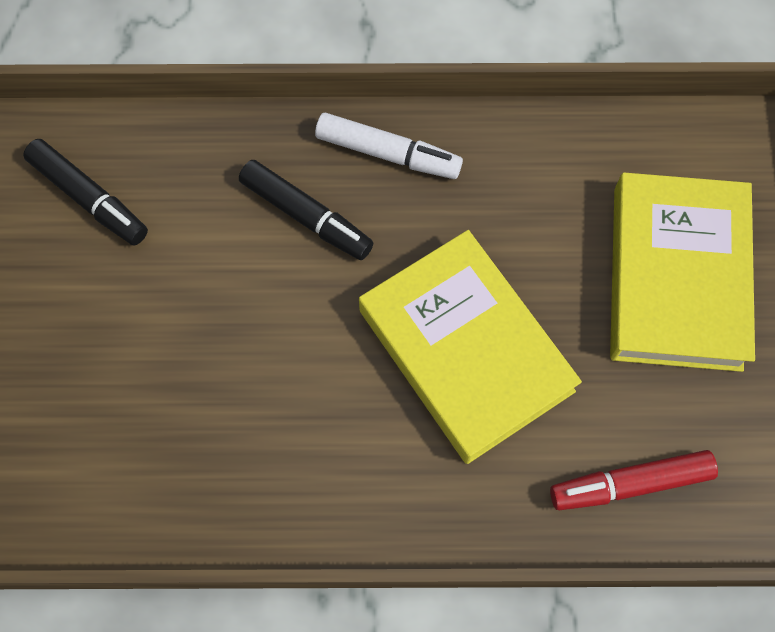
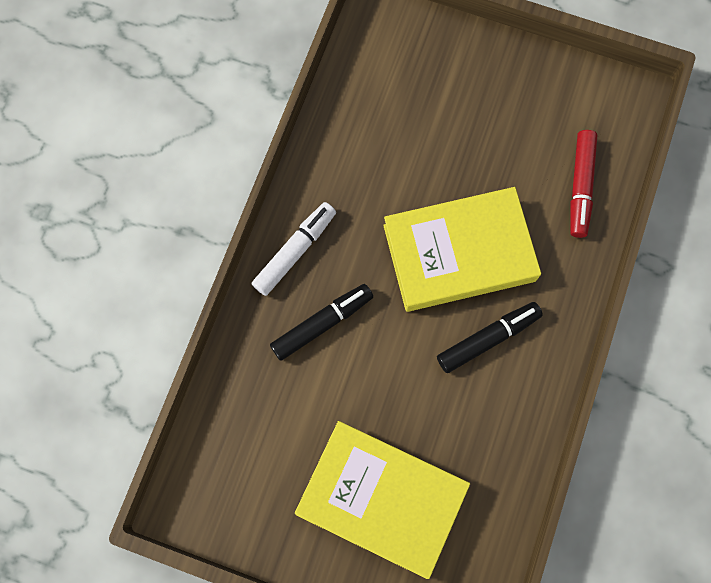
camera: 70 degrees left, 5 degrees up
(89, 198) = (248, 476): black marker -> black marker (488, 339)
(676, 277) = (455, 103): yellow book -> yellow book (381, 499)

